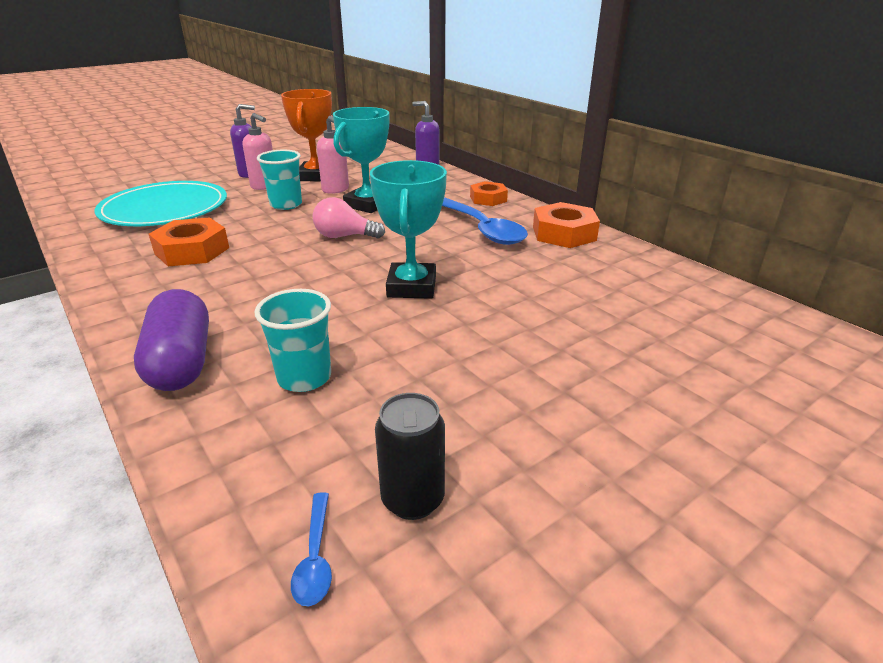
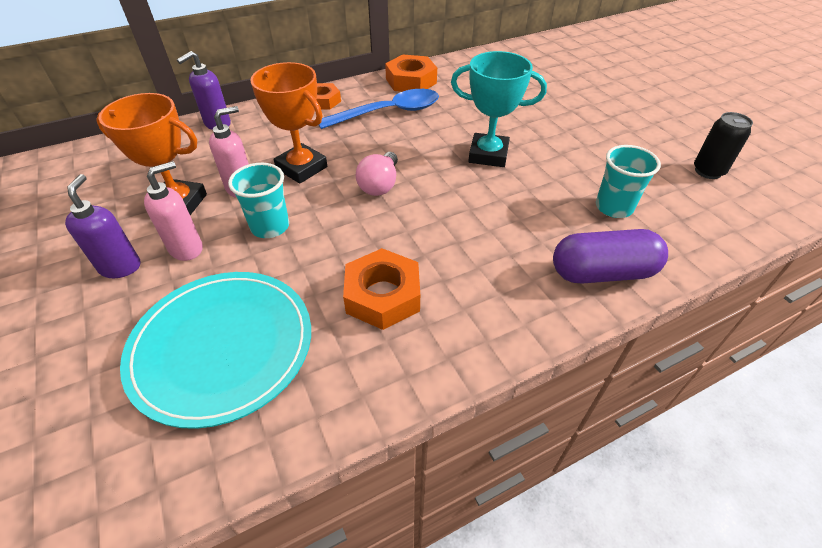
camera: 80 degrees left, 15 degrees up
(315, 557) = (755, 202): blue spoon -> none
(367, 204) = (301, 168): turquoise trophy -> orange trophy

